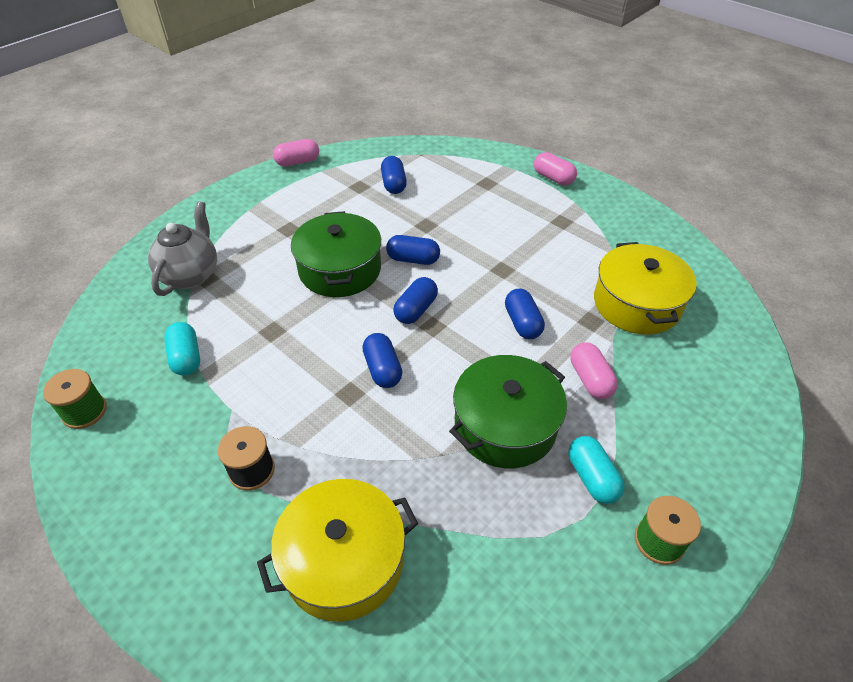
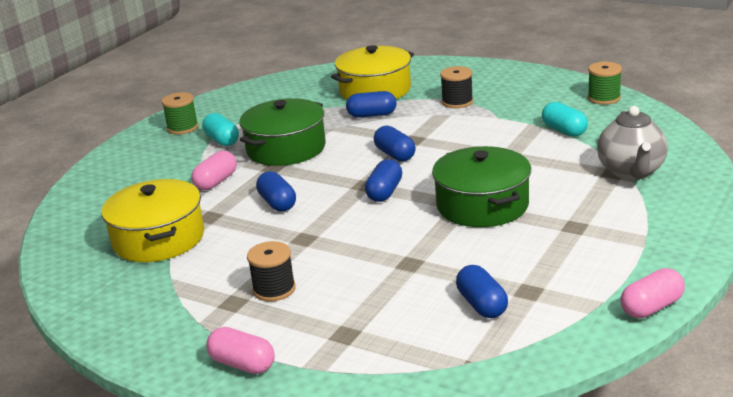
camera: 170 degrees right, 20 degrees down
(413, 259) = (408, 228): blue capsule -> blue capsule (372, 115)
(531, 226) = (274, 289): none -> black spool
(590, 379) = (216, 182): pink capsule -> pink capsule turned 60 degrees clockwise

